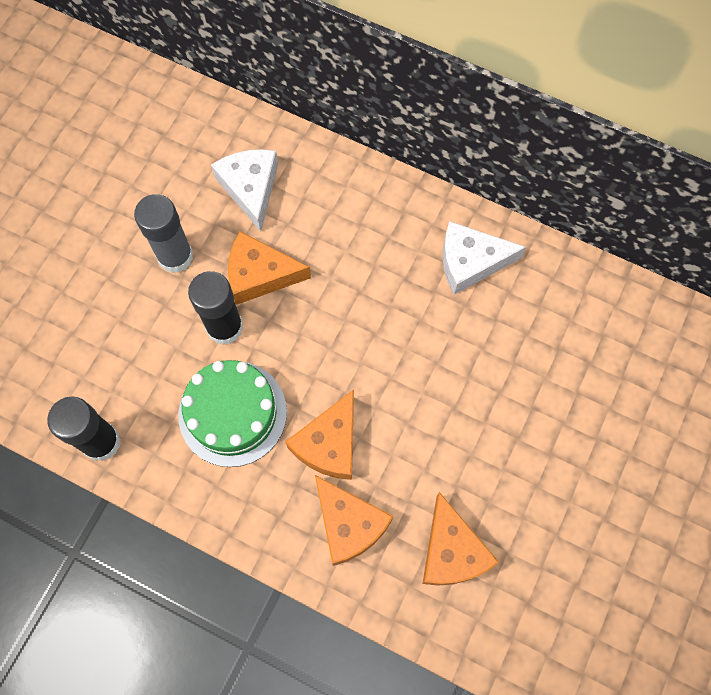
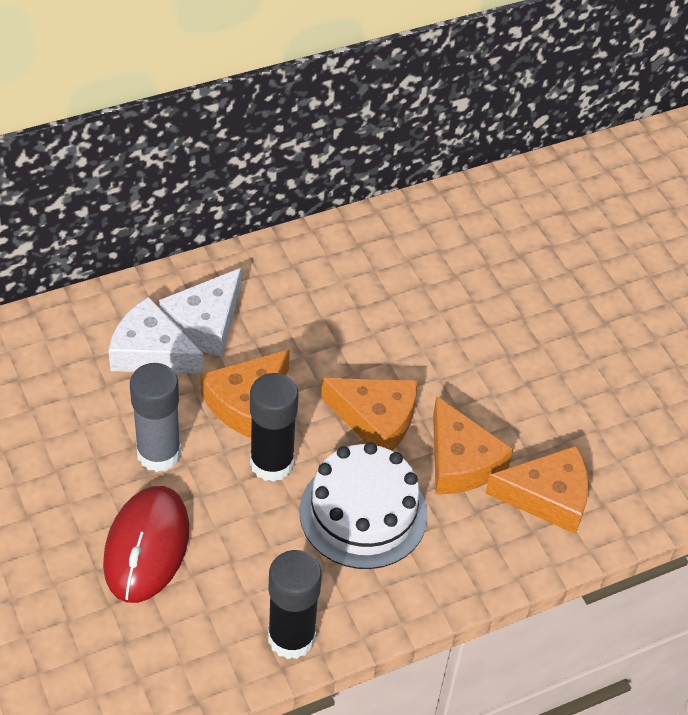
camera: 55 degrees left, 20 degrees down
(101, 306) = (146, 546): none -> red mouse
(232, 413) = (363, 513): green cake -> white cake
(452, 551) = (633, 442): orange cheese -> orange cheese (375, 419)
(470, 262) = (387, 255): white cheese -> white cheese (205, 323)

